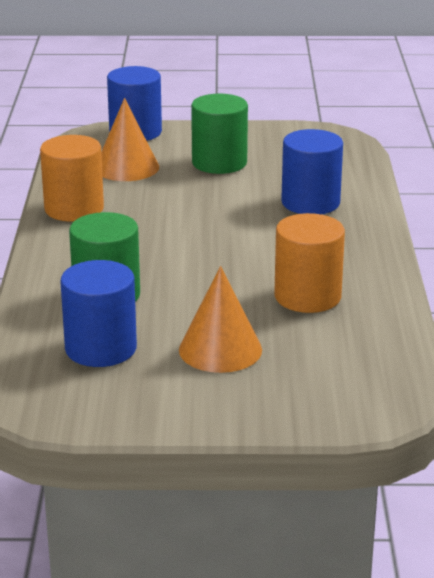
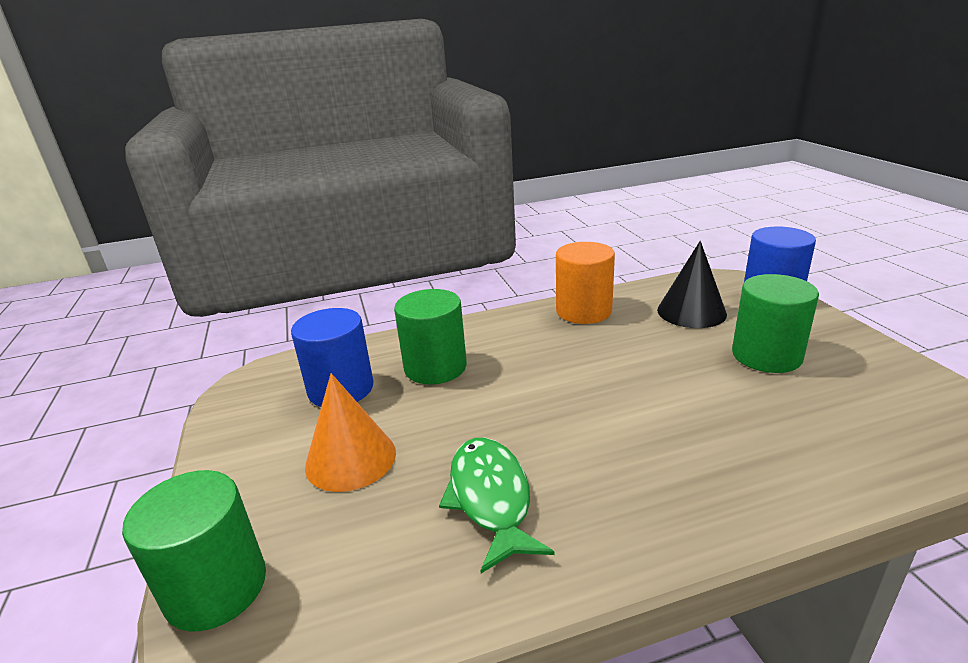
camera: 75 degrees right, 0 degrees up
(127, 167) = (691, 312): orange cone -> black cone
(307, 296) = (490, 498): orange cylinder -> green fish
(310, 203) = (740, 444): blue cylinder -> none
(334, 412) = (216, 587): none -> green cylinder

